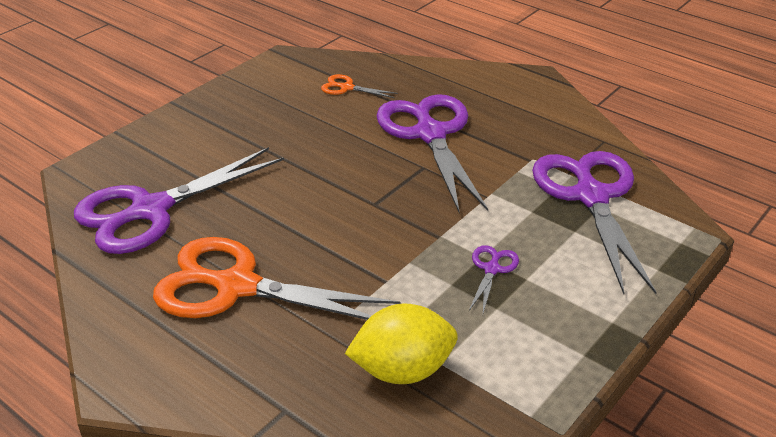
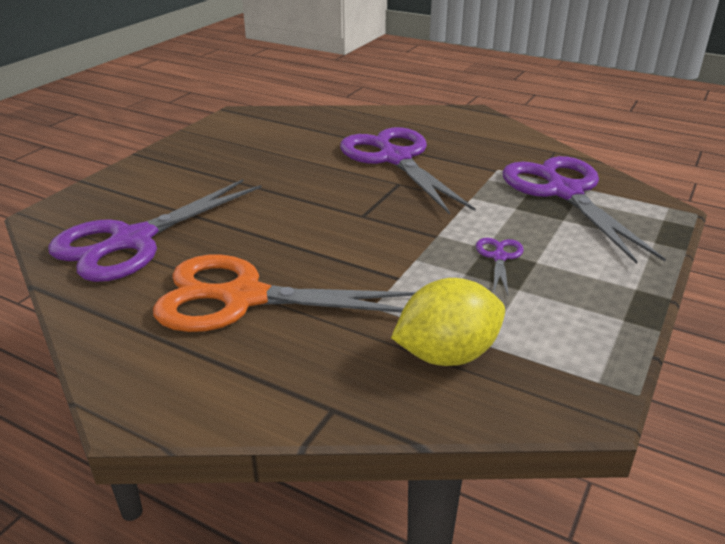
camera: 10 degrees left, 5 degrees down
(347, 88) = (303, 131): orange scissors -> none

